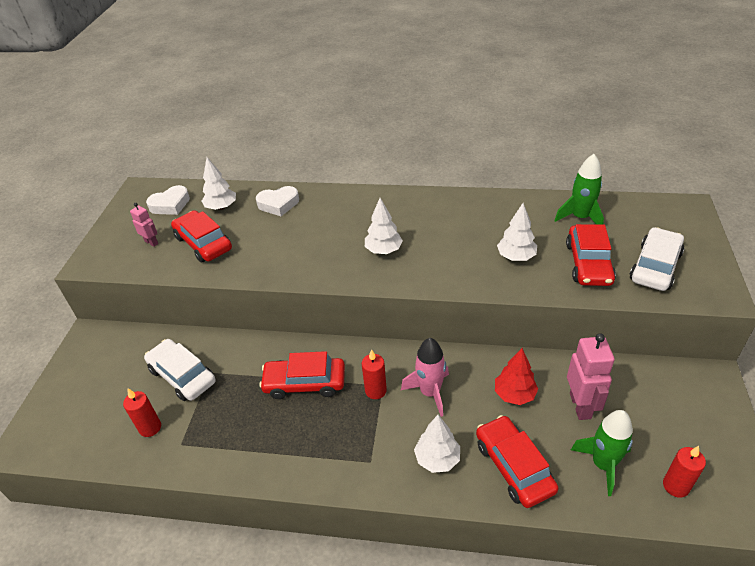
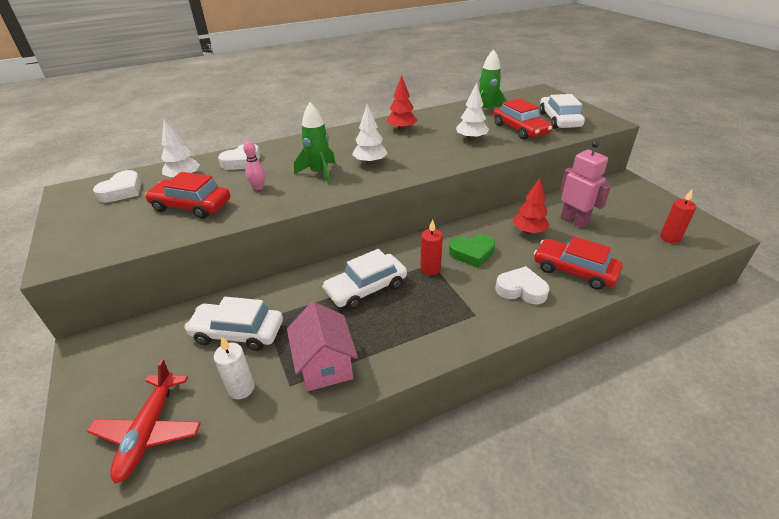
camera: 35 degrees left, 5 degrees down
(78, 428) = (149, 431): none -> red plane
(150, 428) = (241, 388): red candle -> white candle
(151, 242) = (128, 222): pink robot -> none
(216, 441) = (325, 365): none -> pink house
(266, 243) = (258, 187): none -> pink bowling pin
(305, 383) = (366, 288): red car -> white car
(430, 393) = (472, 253): pink rocket -> green heart
(437, 459) = (521, 290): white tree -> white heart
(456, 213) = (401, 129): none -> red tree
(603, 464) = (621, 245): green rocket -> green rocket (319, 173)

